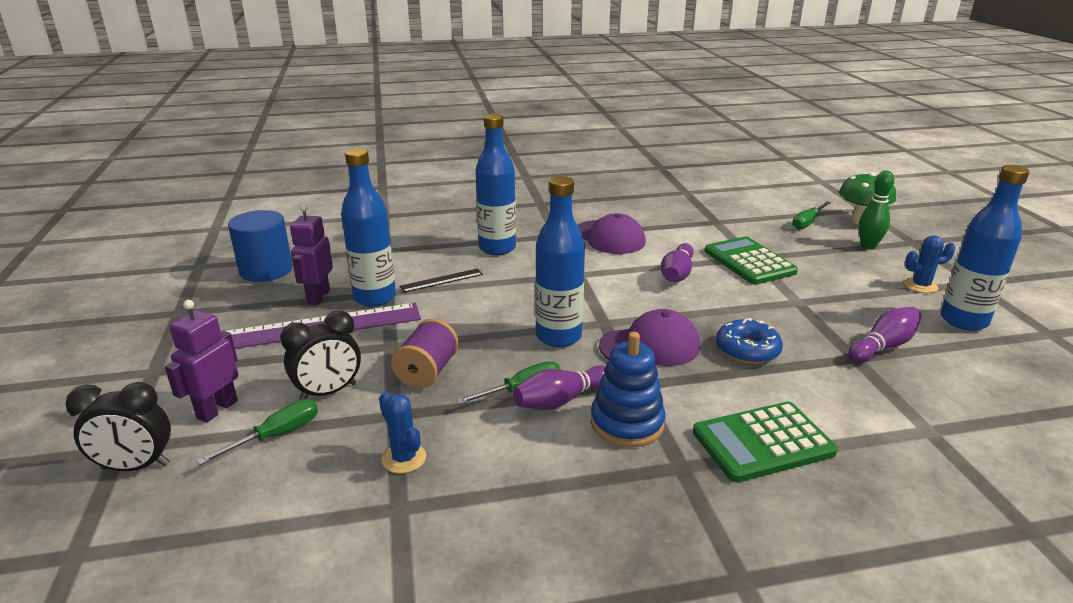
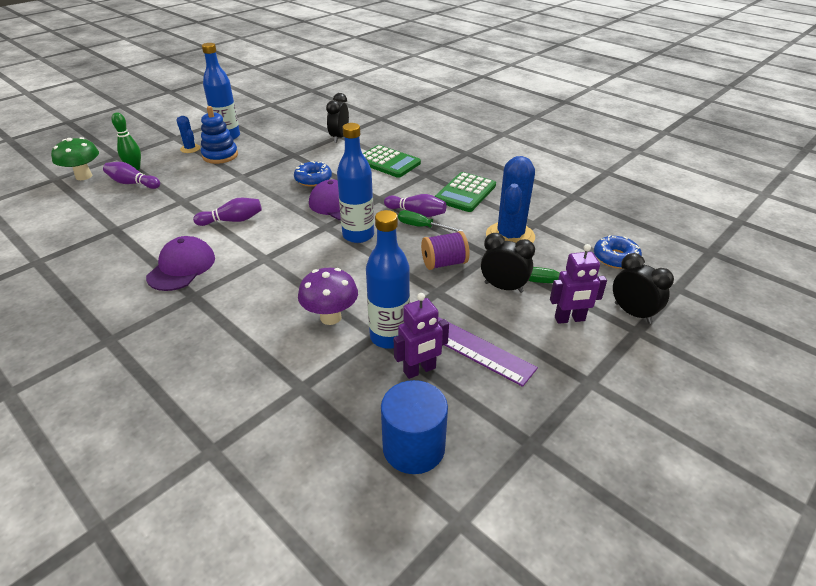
camera: 125 degrees left, 10 degrees up
(210, 540) = (615, 258): none -> blue donut
(404, 458) = (510, 236): blue cactus -> blue cactus, size x2.00
(441, 280) = (330, 317): black ruler -> purple mushroom
(497, 248) = (245, 317): blue bottle -> none
(627, 423) = (412, 192): blue stacking toy -> blue stacking toy (220, 155)
(749, 262) = (191, 200): green calculator -> green calculator (465, 193)
(807, 222) = (97, 193): green screwdriver -> none
(883, 346) = (275, 150): purple bowling pin -> purple bowling pin (132, 183)
(917, 426) = (339, 137): none -> black clock

